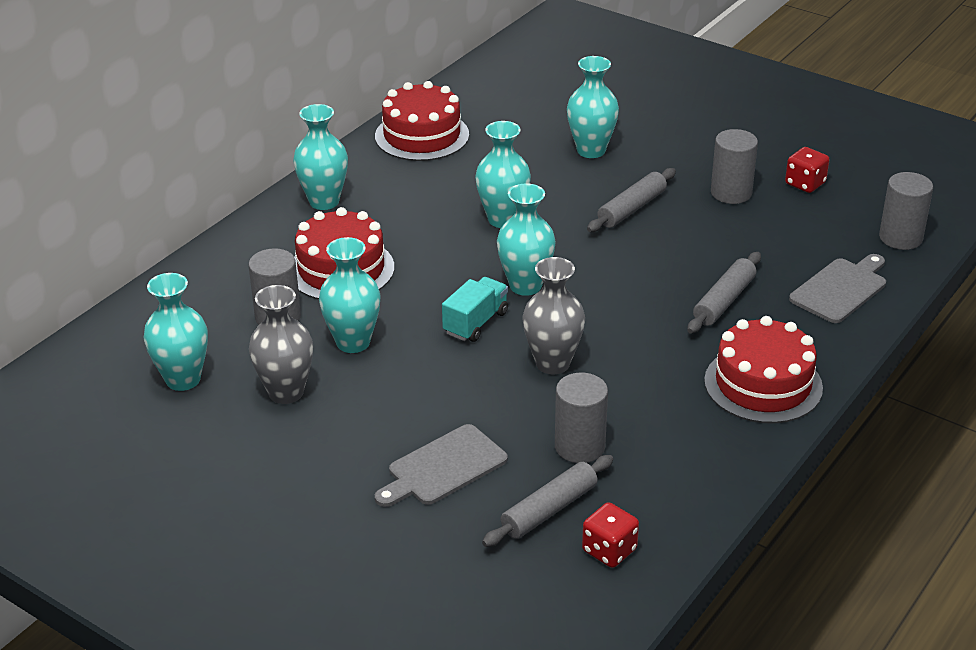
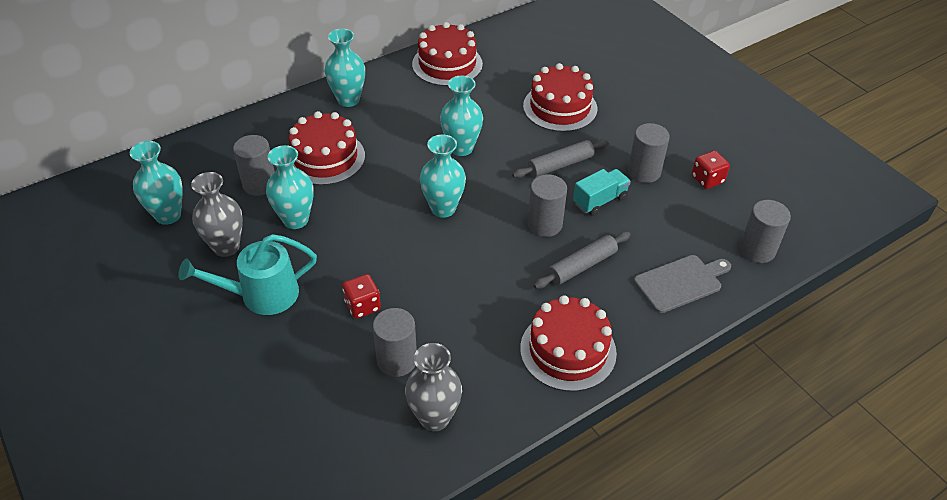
camera: 20 degrees right, 10 degrees up
(370, 428) = (262, 295): none -> turquoise watering can
(443, 467) = (290, 345): grey cutting board -> none
(476, 323) = (389, 229): turquoise truck -> turquoise truck (600, 201)
(549, 510) = (341, 409): grey rolling pin -> none
(552, 363) = (422, 281): grey vase -> grey vase (434, 418)
(591, 150) = (560, 107): turquoise vase -> red cake
(609, 550) = (362, 461): red dice -> red dice (362, 306)
(655, 272) = (544, 224): none -> grey cylinder

